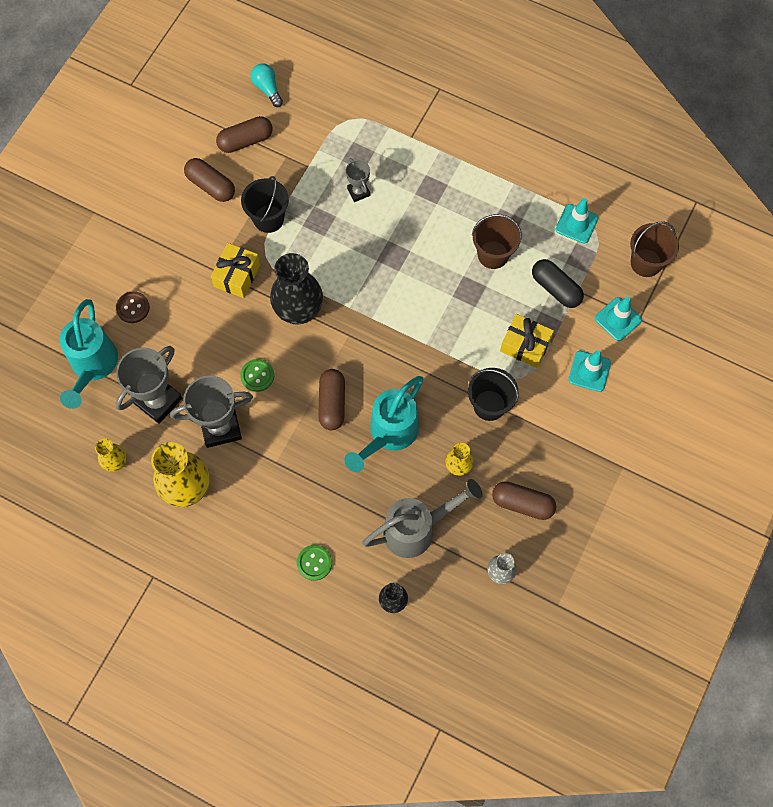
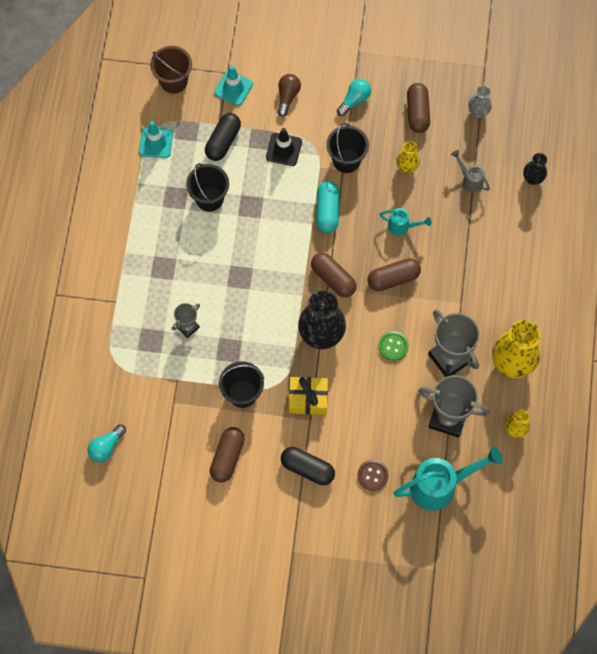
camera: 110 degrees left, 0 degrees up
(167, 251) = (307, 468): none -> black capsule
(245, 141) = (169, 445): brown capsule -> brown capsule (333, 279)
(314, 563) = (528, 245): green button -> none
(388, 435) = (402, 226): turquoise watering can -> turquoise watering can, size x0.50
(417, 529) = (469, 180): grey watering can -> grey watering can, size x0.50
(435, 364) = (327, 211): none -> turquoise capsule
(493, 254) = (209, 198): brown bucket -> black bucket
(525, 345) = (284, 149): yellow gift -> black traffic cone
(561, 440) = (354, 100): none -> turquoise light bulb
(589, 371) = (287, 96): turquoise traffic cone -> brown light bulb

